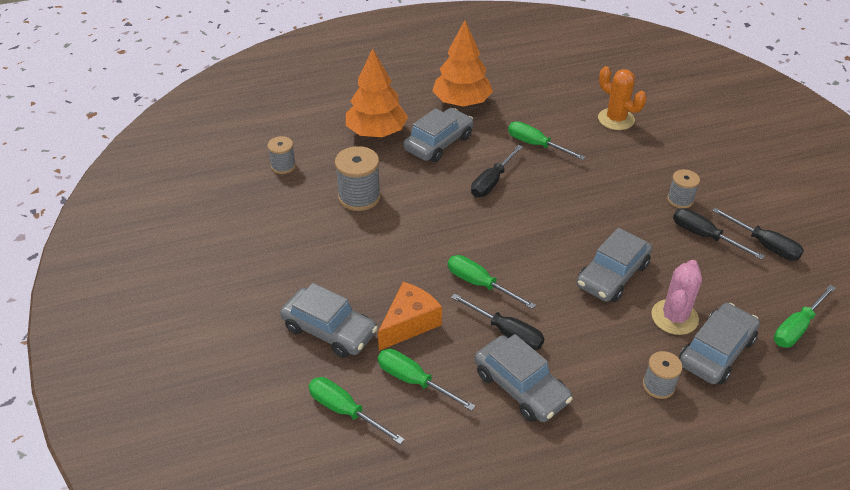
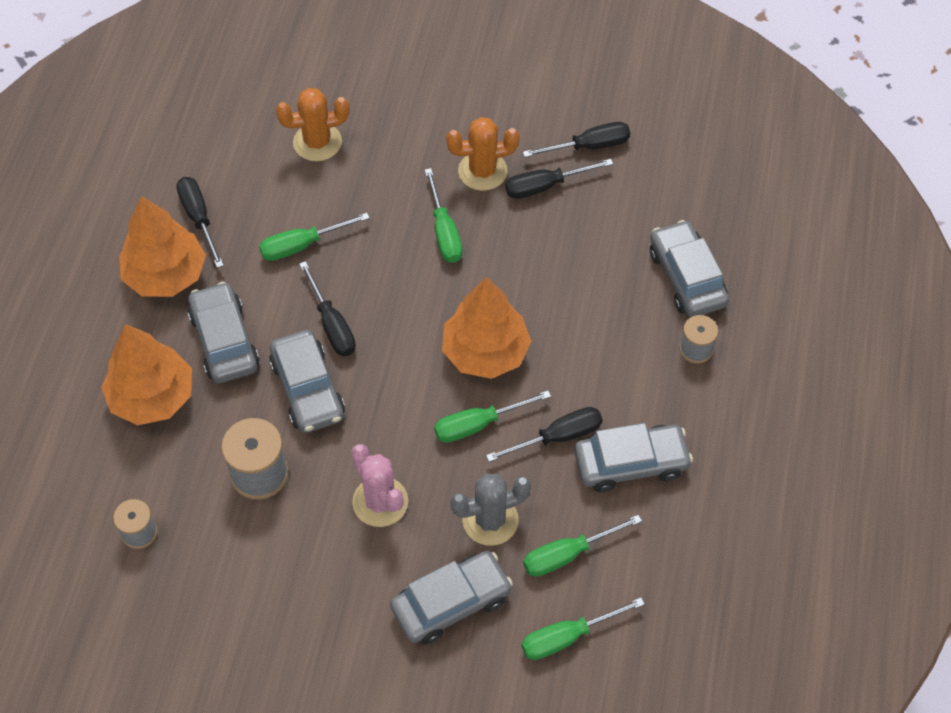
camera: 60 degrees left, 15 degrees up
(409, 323) = (490, 520): orange cheese -> grey cactus
(511, 98) = (199, 218): none -> black screwdriver
(540, 263) = (485, 352): none -> orange tree
(612, 275) = (543, 298): grey car -> grey car (308, 389)
(674, 317) = (628, 282): pink cactus -> pink cactus (380, 502)
(680, 200) = (482, 171): grey spool -> orange cactus
(797, 328) = (699, 196): green screwdriver -> green screwdriver (444, 231)

